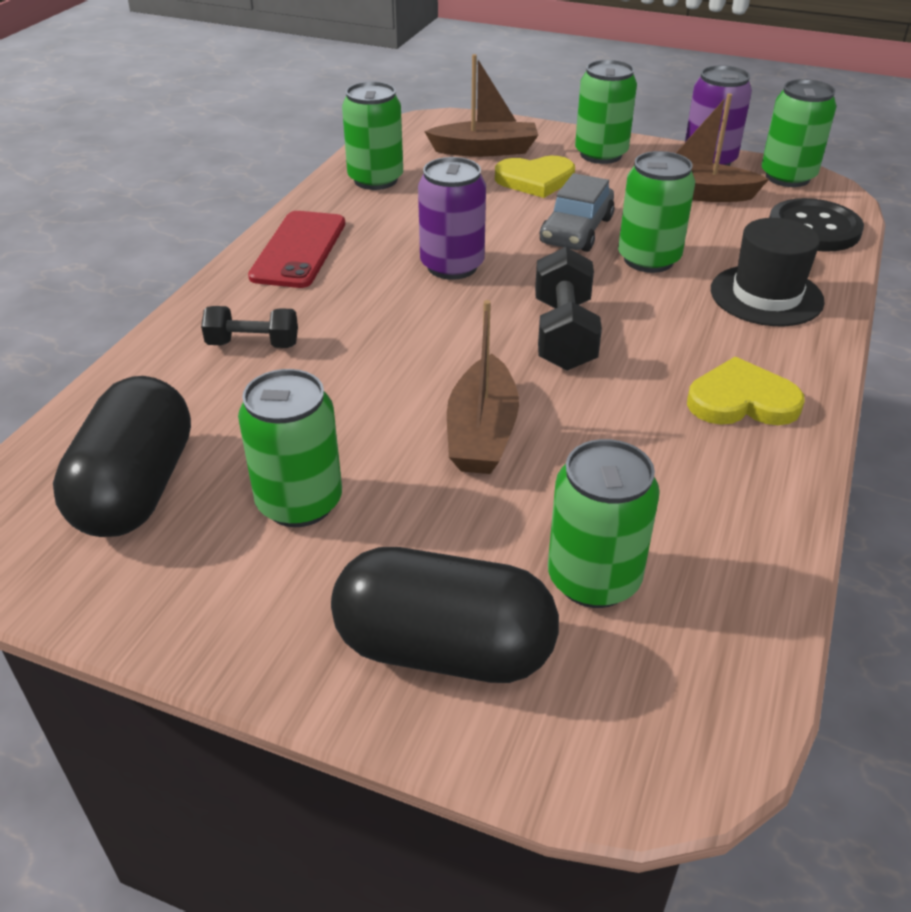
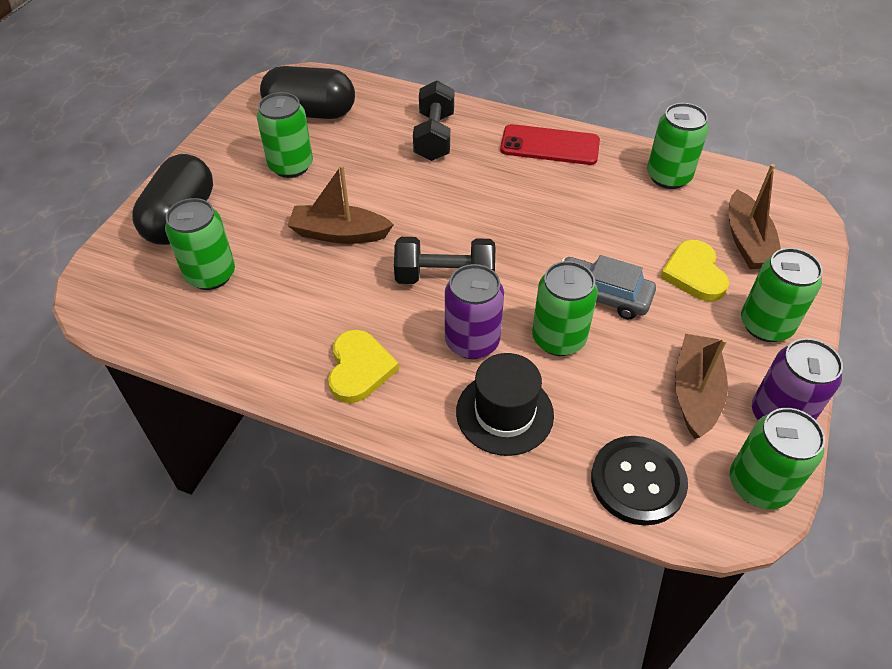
camera: 90 degrees right, 10 degrees up
(253, 344) = (434, 137): black dumbbell -> black dumbbell, size x1.54
(452, 266) = (535, 220): purple can -> purple can (472, 342)

